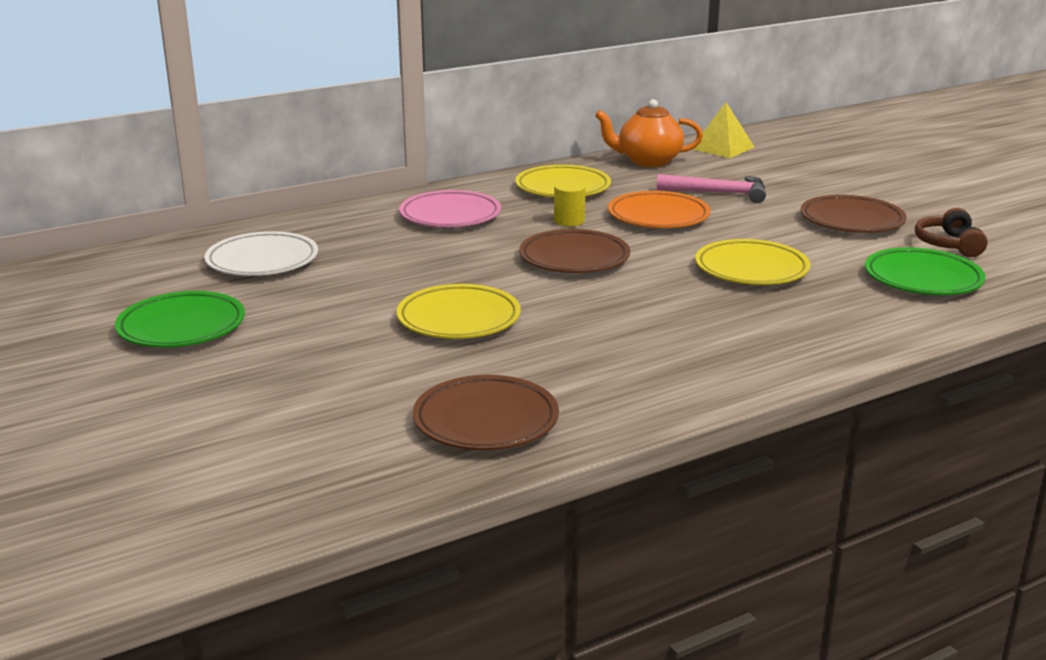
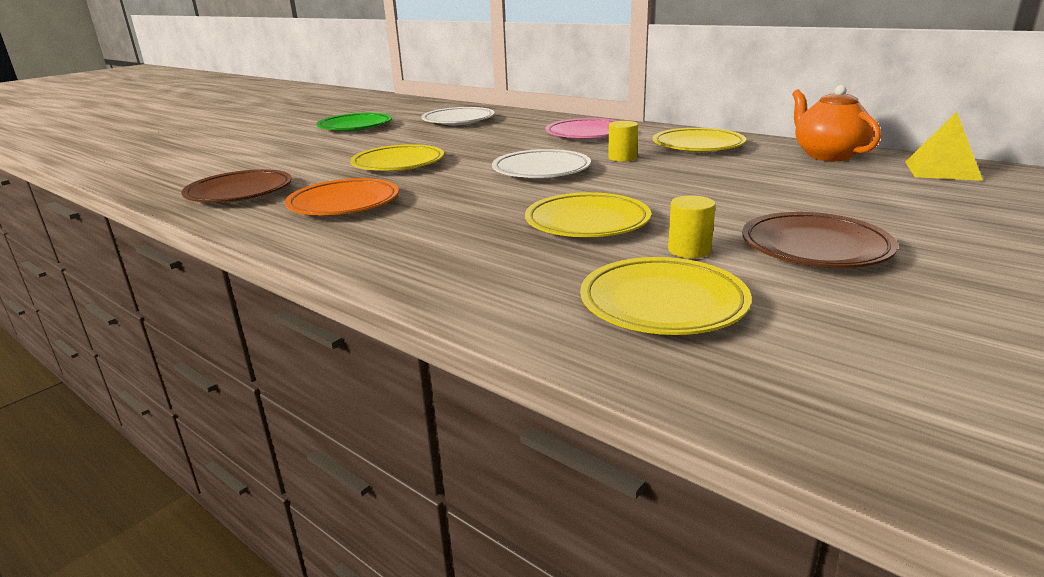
camera: 70 degrees right, 0 degrees up
(574, 258) = (541, 170): brown plate -> white plate
(658, 216) = (679, 177): orange plate -> orange plate (344, 204)
(719, 193) = (788, 187): pink hammer -> none
(834, 252) = (689, 250): none -> yellow cylinder
(922, 279) = (663, 303): green plate -> yellow plate
(948, 244) = (825, 311): brown headphones -> none

